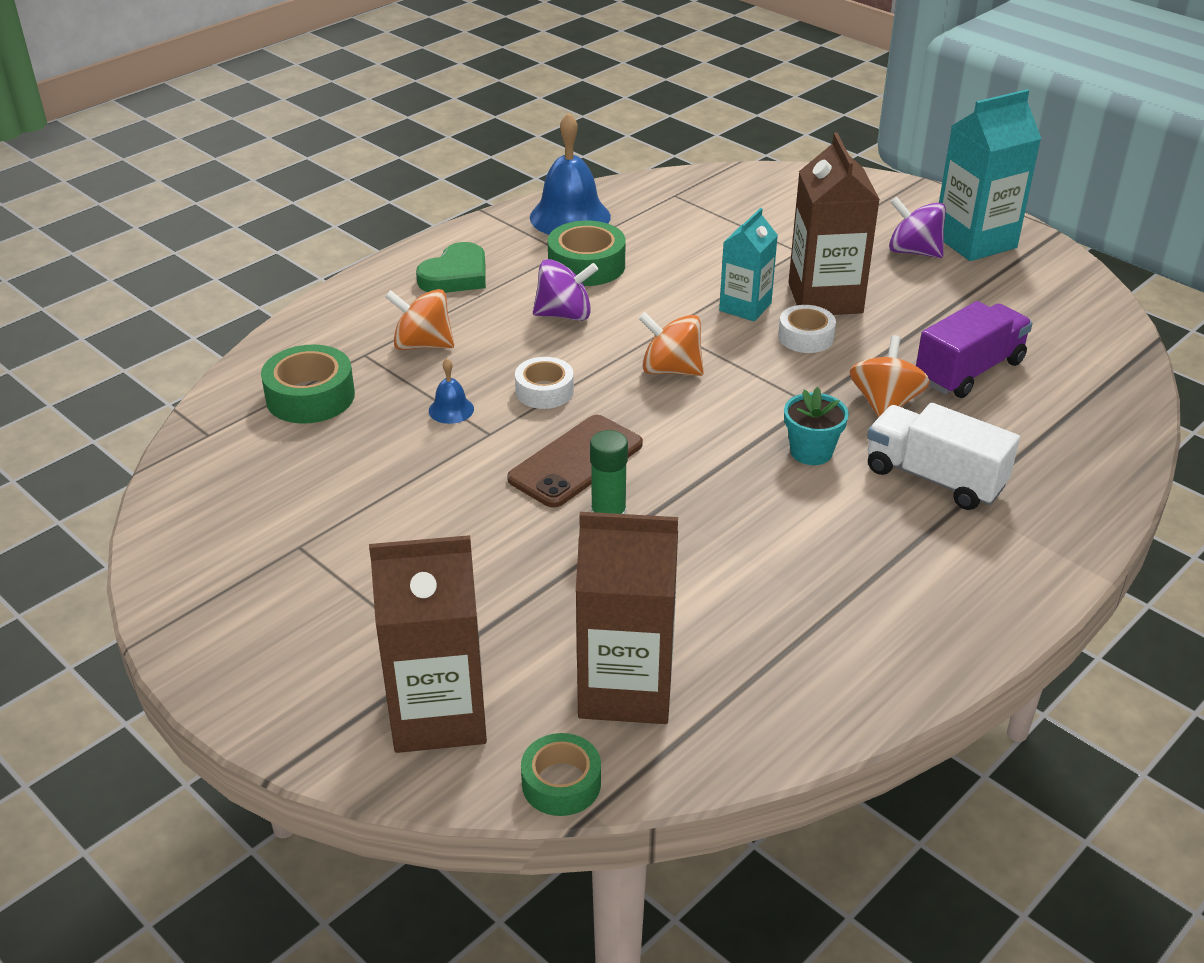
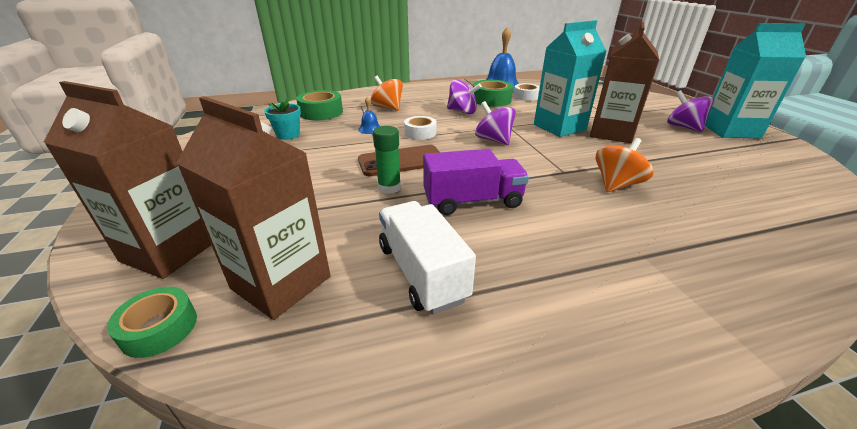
camera: 30 degrees right, 5 degrees down
(456, 275) = (430, 92): green heart -> none
(671, 370) = (493, 140): orange spinning top -> purple spinning top
(745, 307) = (559, 127): turquoise carton -> turquoise carton, size x1.62
(805, 337) = (585, 145): white tape -> white tape (526, 96)
(811, 452) = (544, 194): turquoise flower pot -> turquoise flower pot (288, 135)
(934, 478) = (627, 233): white truck -> white truck (421, 272)
(969, 371) = (693, 184): purple truck -> purple truck (472, 201)

